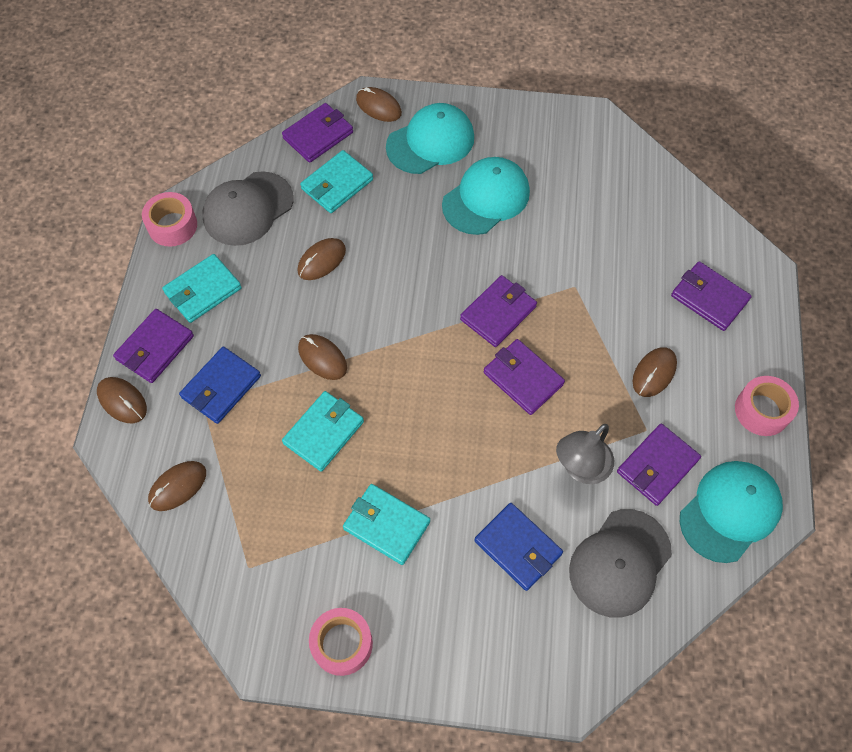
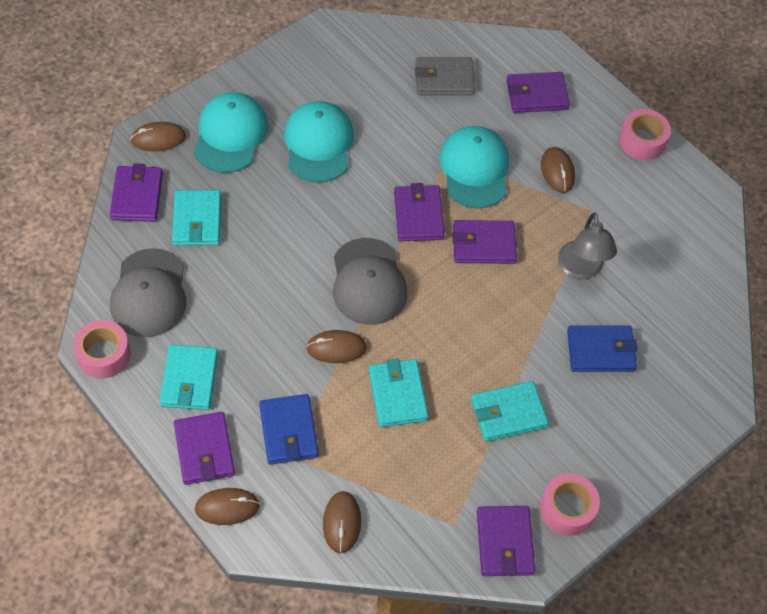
camera: 50 degrees left, 5 degrees down
(321, 260) = (253, 283): brown mouse -> none
(620, 563) = (666, 304): grey cap -> grey cap (368, 282)
(643, 225) = (444, 79): none -> grey wallet
(657, 466) = (622, 227): purple wallet -> purple wallet (504, 542)
(730, 511) = (690, 218): turquoise cap -> turquoise cap (474, 169)

